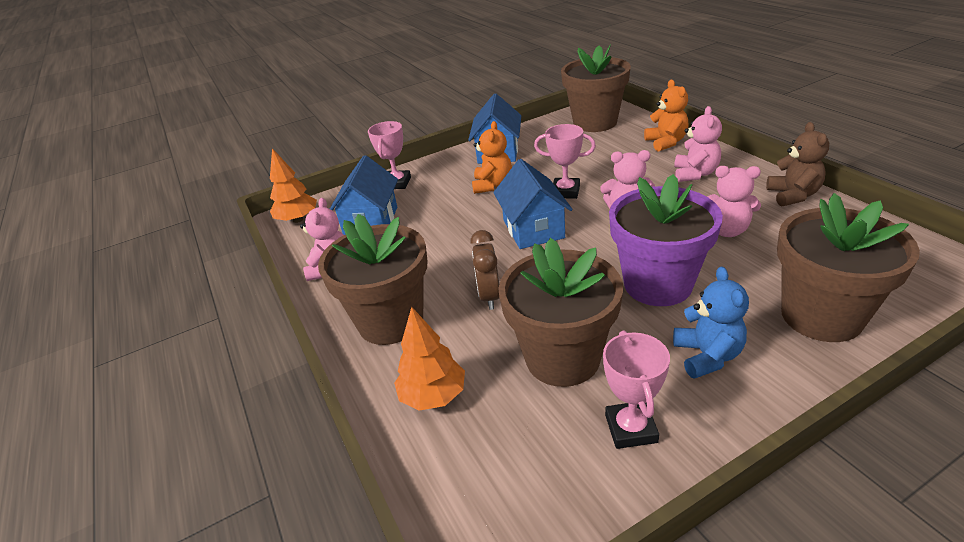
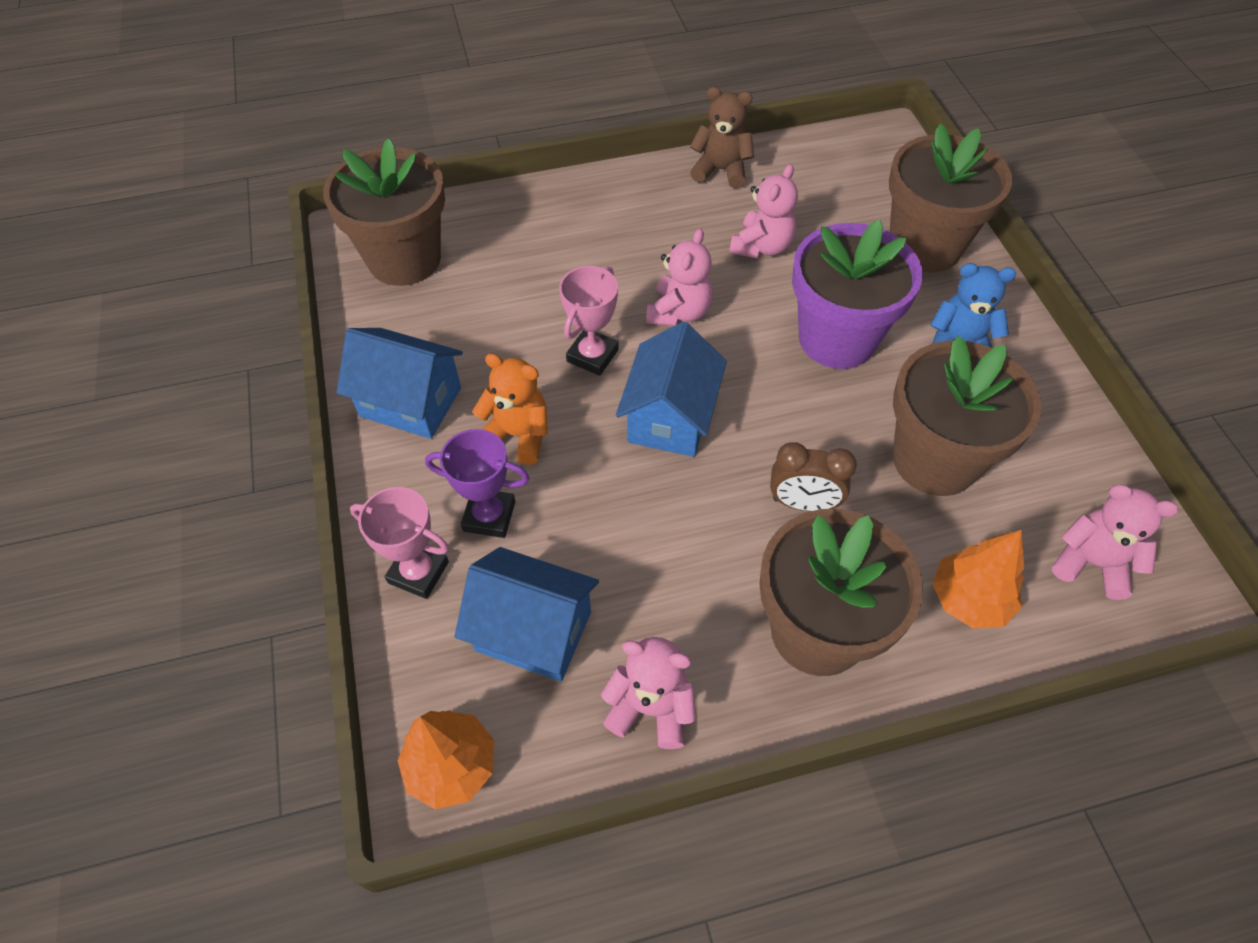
camera: 80 degrees left, 20 degrees up
(436, 191) = (489, 516): none -> purple trophy
(533, 229) = (670, 417): blue house -> blue house turned 75 degrees counterclockwise
(631, 428) = (1041, 435): pink trophy -> none
(666, 142) = (527, 213): orange teddy bear -> none
(695, 174) = (627, 221): pink teddy bear -> pink teddy bear (1091, 563)

